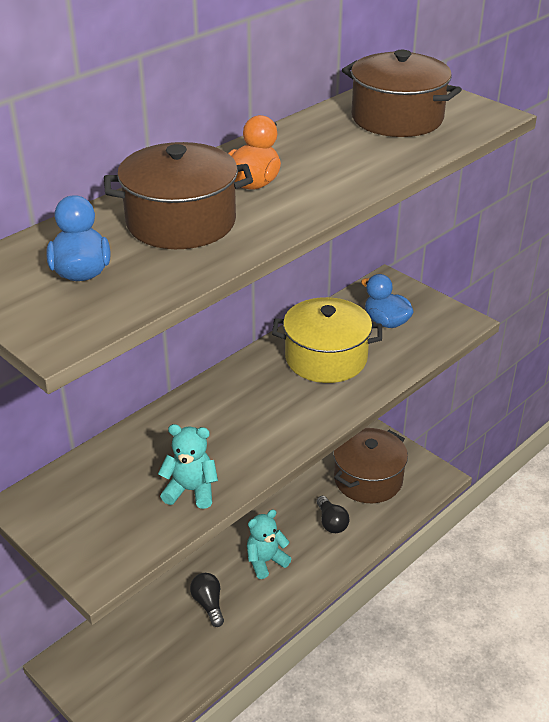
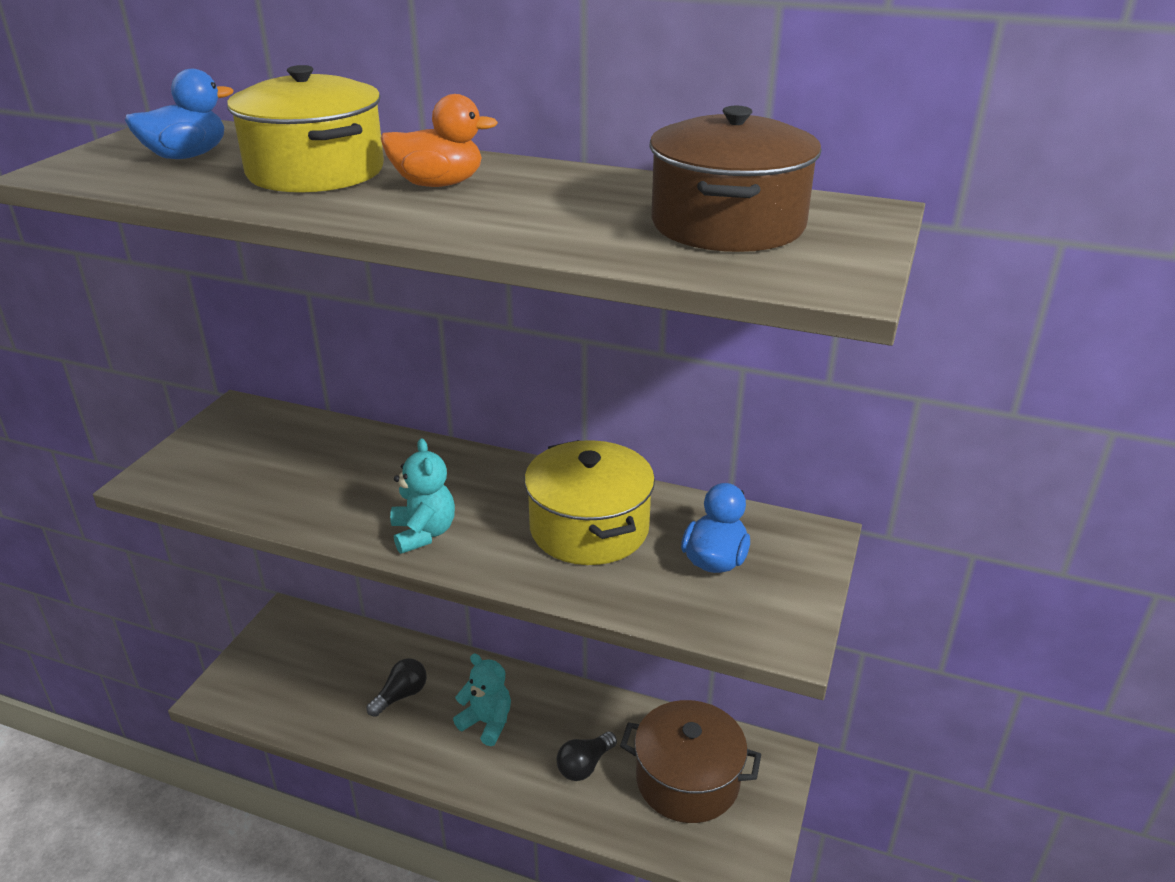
camera: 65 degrees right, 5 degrees down
(181, 222) = (316, 171): brown pot -> yellow pot
(191, 490) = (288, 498): turquoise teddy bear -> turquoise teddy bear (423, 533)

